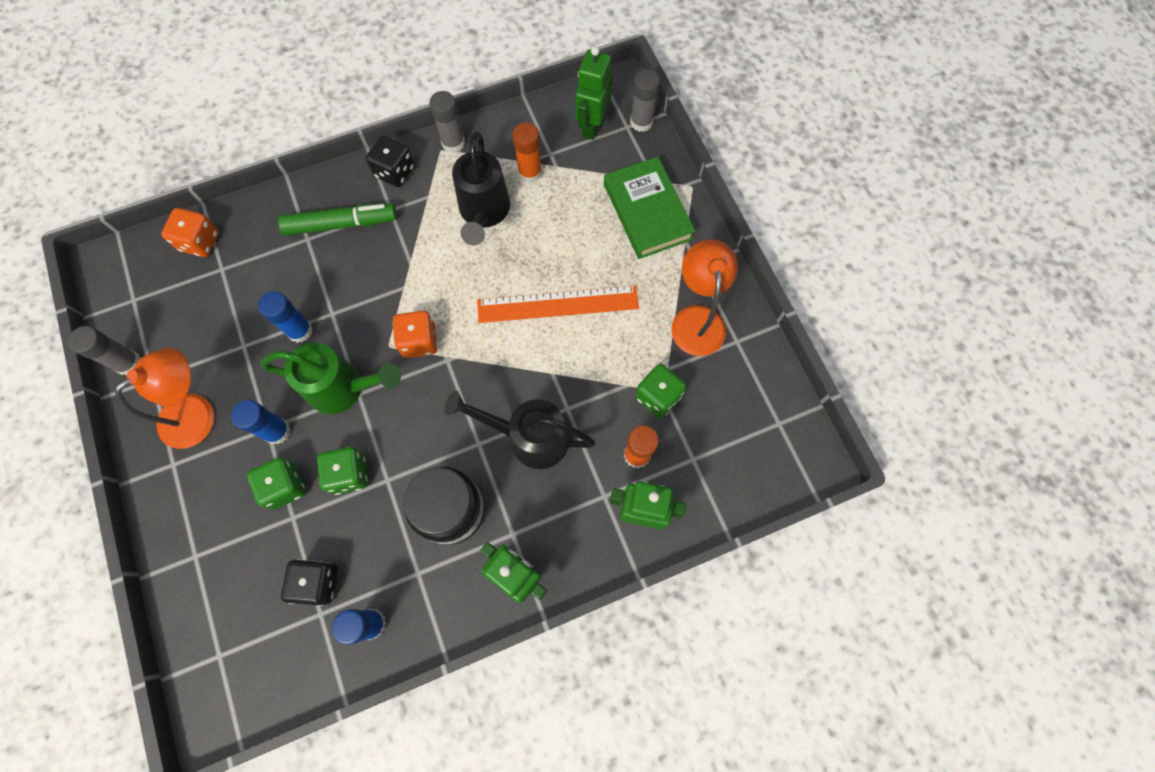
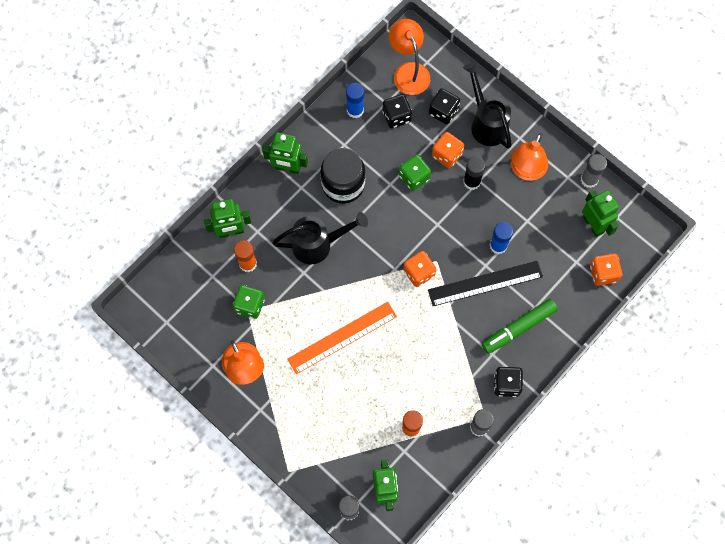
camera: 155 degrees right, 0 degrees up
(167, 303) = (593, 225): none -> green robot
(248, 557) = (443, 111): none -> black dice
(255, 652) = (408, 71): none -> orange lamp
(277, 431) = (472, 181): blue glue stick -> black glue stick
(285, 486) = (447, 155): green dice -> orange dice
(344, 388) = (448, 223): green watering can -> none
(346, 292) = (485, 283): none -> black ruler
(484, 213) = (426, 381): black watering can -> black watering can (486, 123)
(647, 211) = (312, 435): green book -> none

